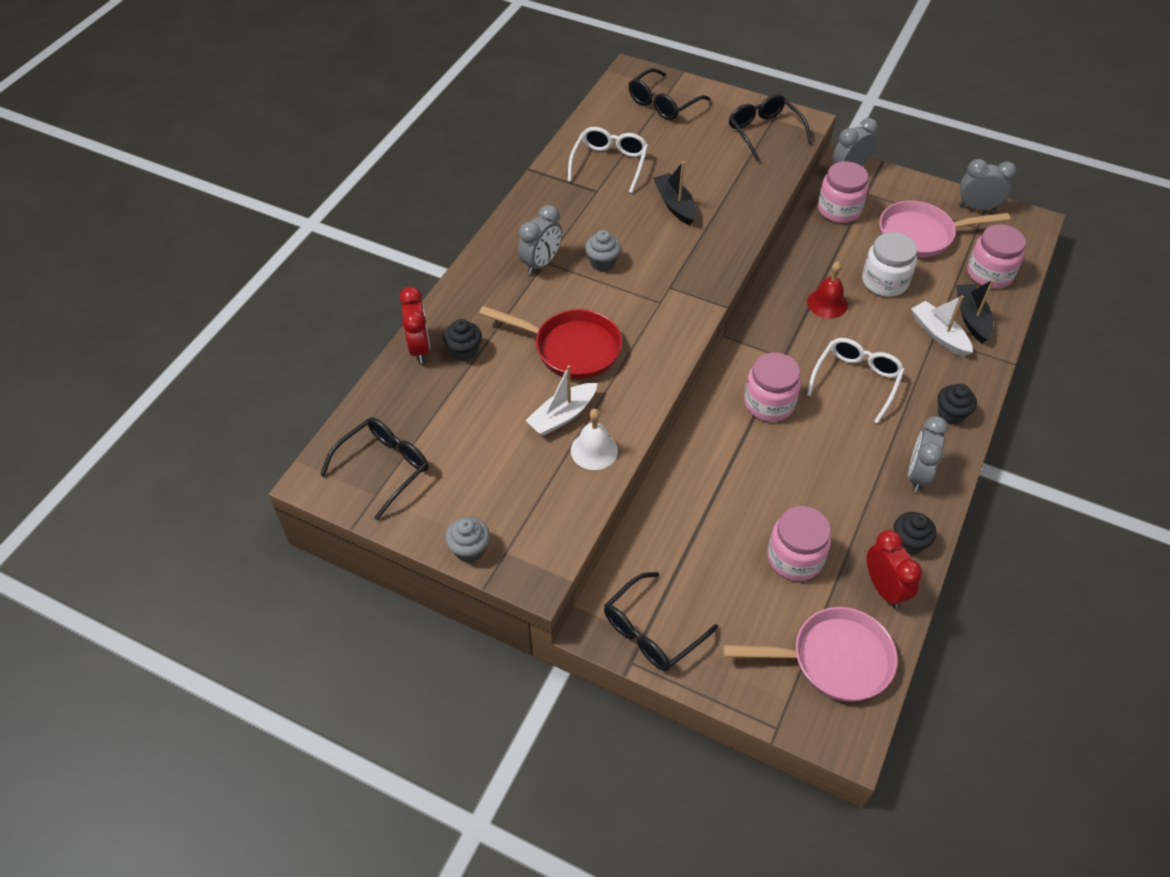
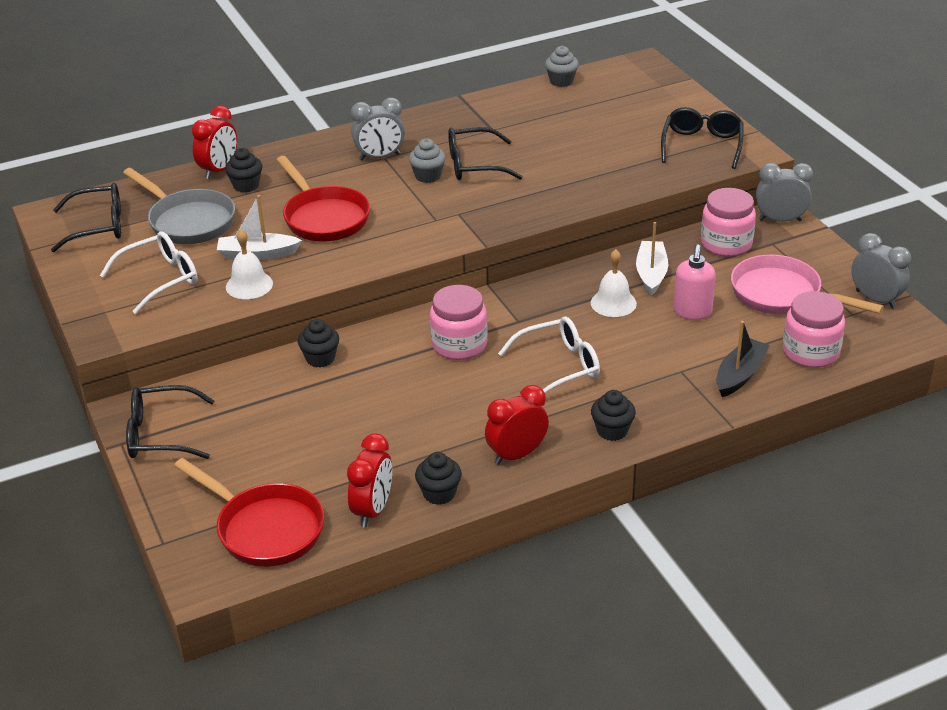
camera: 40 degrees right, 15 degrees down
(460, 416) = (188, 221): none -> grey pan
(469, 549) = (84, 298): grey cupcake -> grey cupcake (561, 81)
(609, 164) = (530, 116): white glasses -> white glasses (160, 279)
(663, 103) = (638, 93): black glasses -> black glasses (474, 165)
(675, 205) = (544, 163): black boat -> none
(686, 479) = (320, 358): none -> black cupcake
(795, 558) = (331, 451): pink jar -> none
(827, 303) = (613, 303): red bell -> white bell
(833, 659) = (265, 529): pink pan -> red pan
(884, 281) = (692, 312): white jar -> pink soap dispenser
(918, 475) = (517, 455): grey clock -> red clock
(939, 334) = (688, 372): white boat -> white boat (651, 274)

